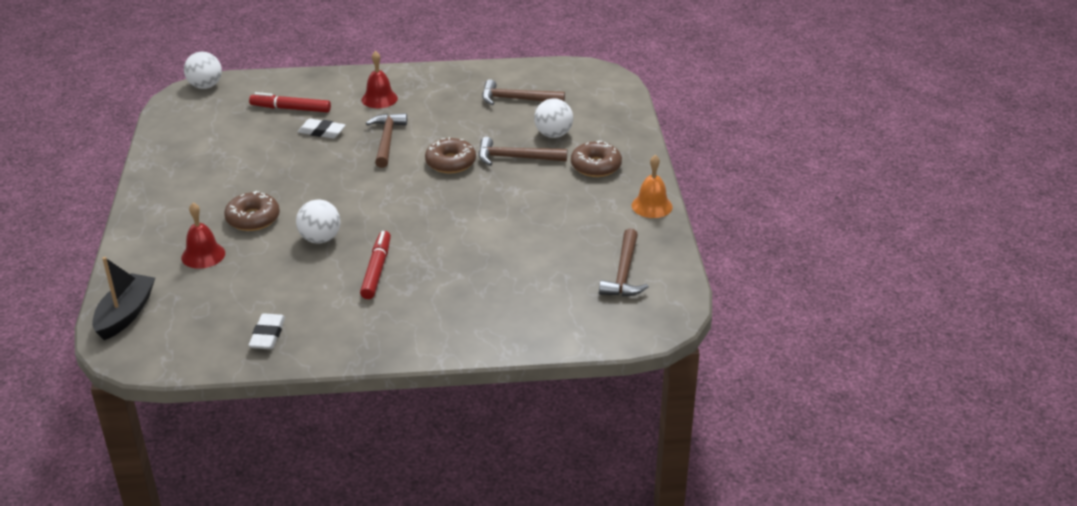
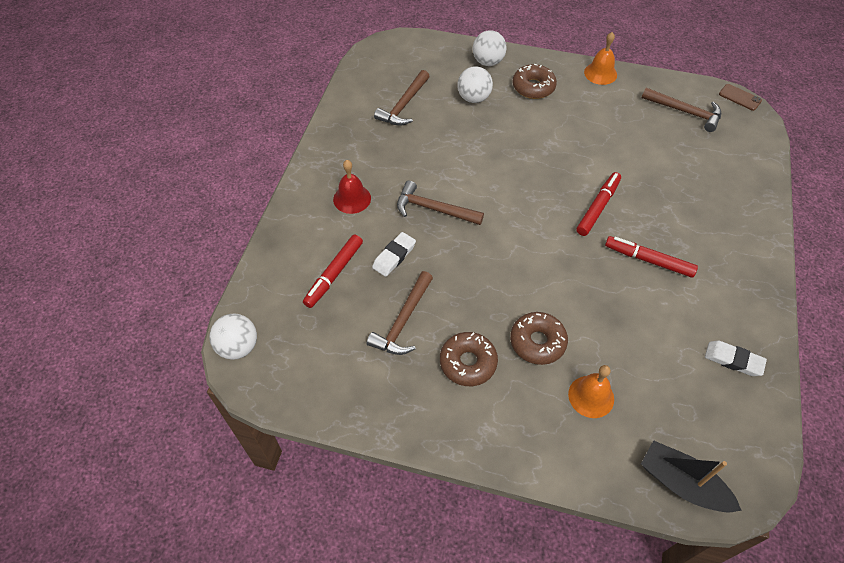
camera: 70 degrees left, 20 degrees up
(203, 255) = (591, 396): red bell -> orange bell
(320, 239) = (588, 292): white ball -> white ball (488, 62)
(435, 230) = (598, 207): none -> red marker
(450, 163) = (492, 173): brown donut -> brown donut (468, 363)
(516, 158) = (501, 130): brown hammer -> brown hammer (403, 321)
(681, 313) = (739, 97): none -> brown phone

